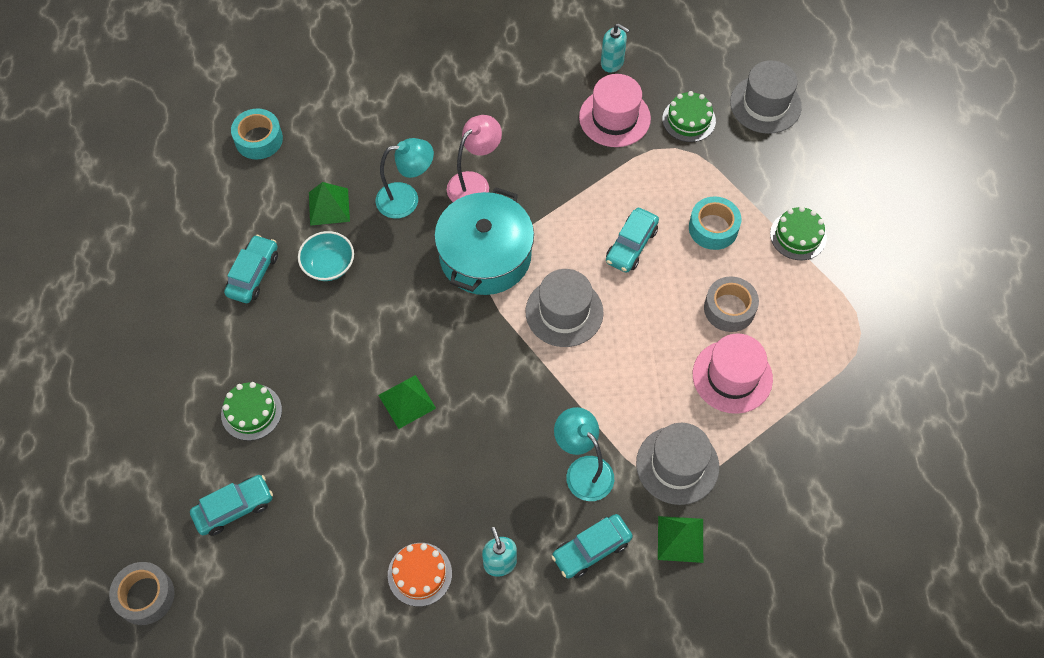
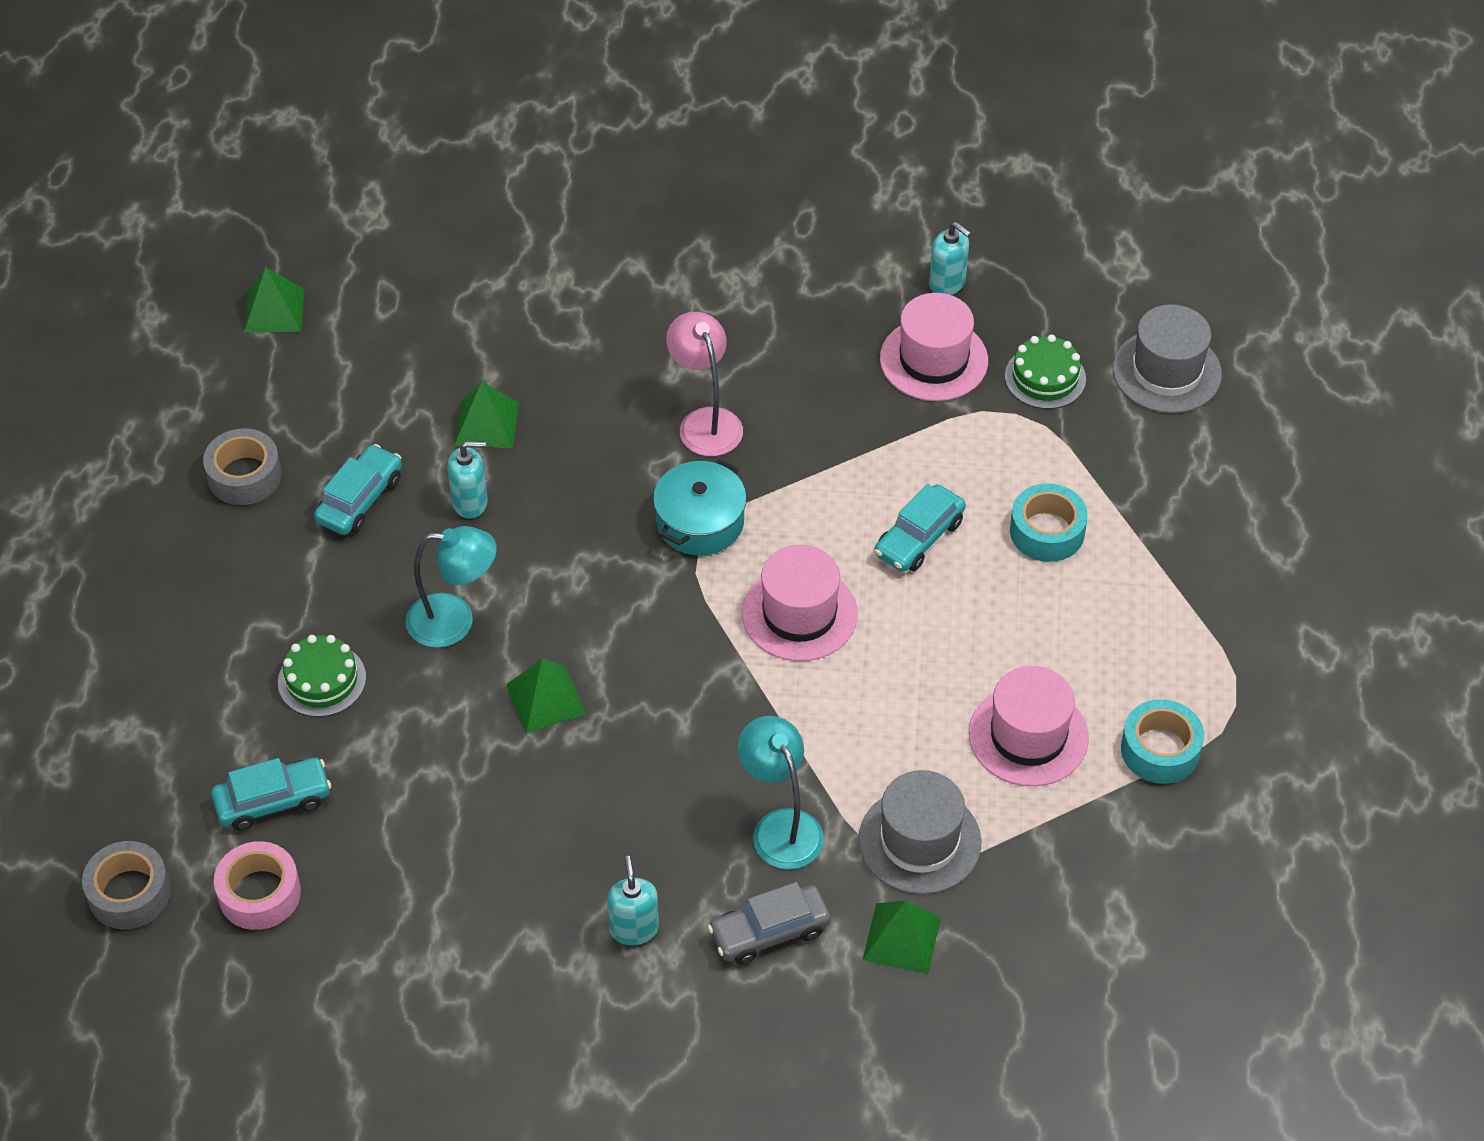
camera: 10 degrees right, 10 degrees down
(170, 145) = (274, 310): none -> green pyramid
(237, 581) = (259, 893): none -> pink tape
(259, 139) = (403, 319): turquoise tape -> turquoise tape (1160, 750)
(328, 265) = (470, 502): turquoise bowl -> turquoise soap dispenser
(406, 199) = (601, 429): turquoise lamp -> turquoise lamp (454, 621)
(419, 574) = (517, 925): orange cake -> none
(474, 183) = (705, 421): pink lamp -> pink lamp turned 75 degrees counterclockwise
(485, 256) = (700, 522): turquoise pot -> turquoise pot, size x0.64
(564, 312) = (799, 614): grey hat -> pink hat
(591, 549) = (769, 931): turquoise car -> grey car
(729, 309) = (1045, 644): grey tape -> grey tape (244, 476)
(798, 236) = (1173, 559): green cake -> none

